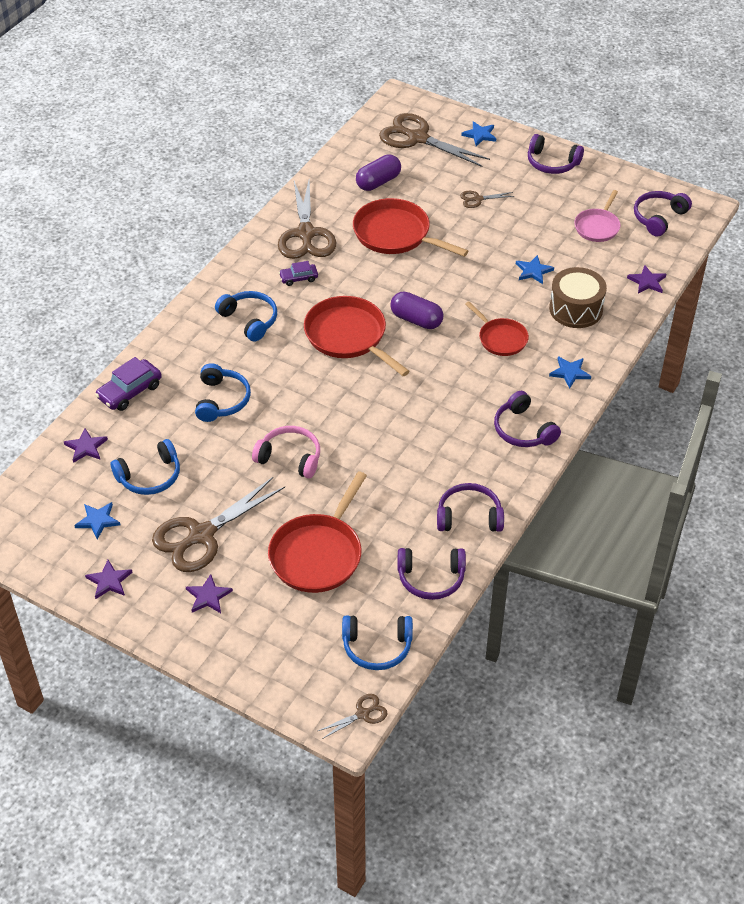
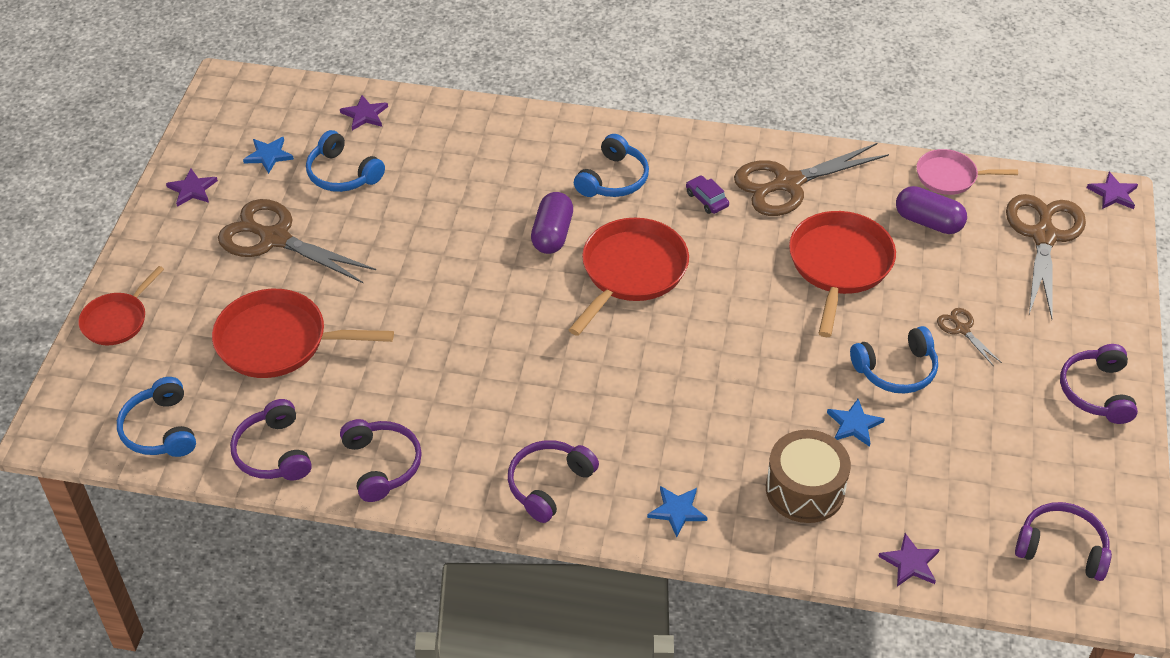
camera: 70 degrees right, 0 degrees up
(130, 391) = (457, 120): purple car -> none
(208, 596) = (193, 269): purple star -> purple star (1113, 193)
(222, 400) = (476, 195): blue headphones -> blue headphones (896, 370)
(290, 458) = (413, 276): pink headphones -> none
(362, 714) = (66, 442): brown scissors -> none
(416, 320) = (693, 327): purple capsule -> purple capsule (552, 234)
(479, 135) = (1099, 298): blue star -> none
(501, 339) = (704, 421): red pan -> red pan (117, 320)
(597, 227) = (992, 477): pink pan -> pink pan (949, 177)

